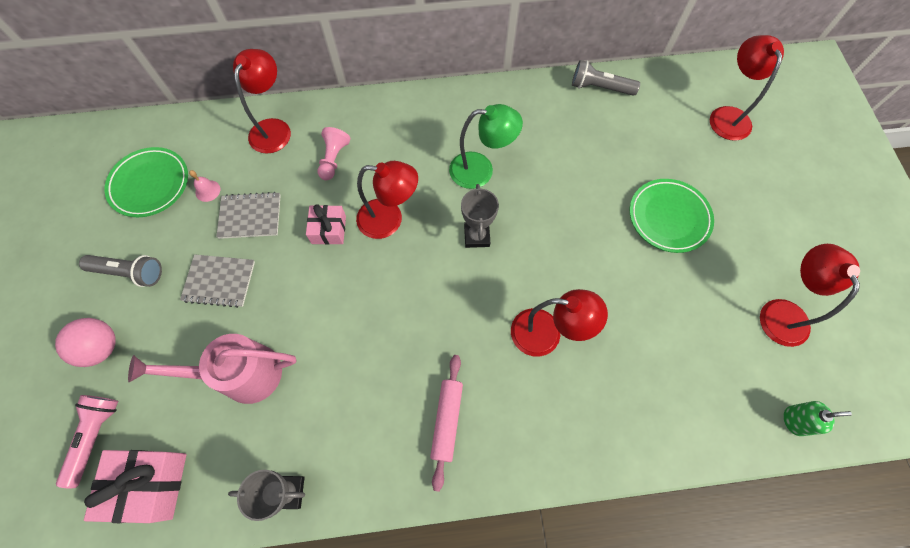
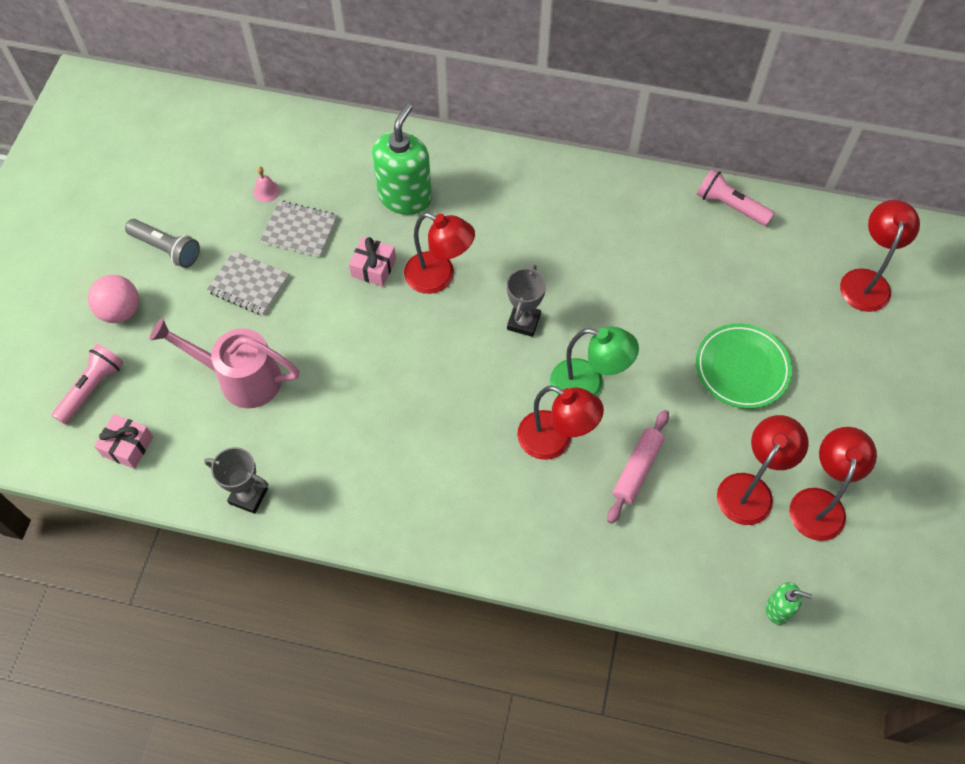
camera: 20 degrees right, 5 degrees down
(150, 184) = (212, 168): green plate -> none
(150, 484) = (128, 446): pink gift -> pink gift, size x0.63
(273, 128) = (354, 146): red lamp -> red lamp (750, 489)
(334, 159) = (405, 197): pink pawn -> green soap dispenser
(447, 421) = (421, 486): pink rolling pin -> pink rolling pin (637, 469)
(481, 170) = (556, 255): green lamp -> green lamp (588, 385)
(600, 88) = (730, 206): grey flashlight -> pink flashlight

